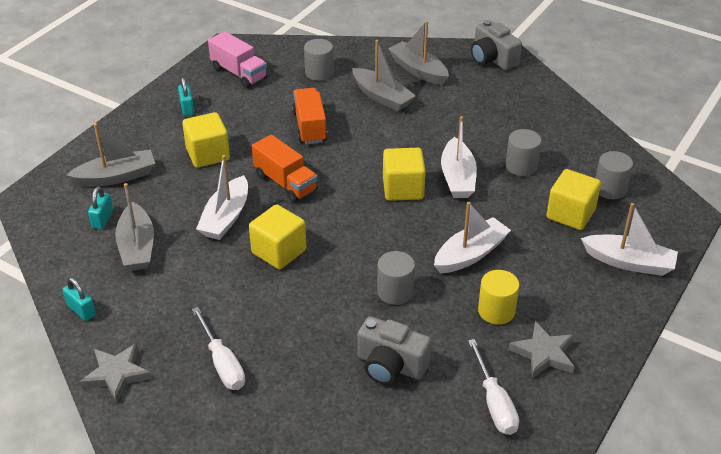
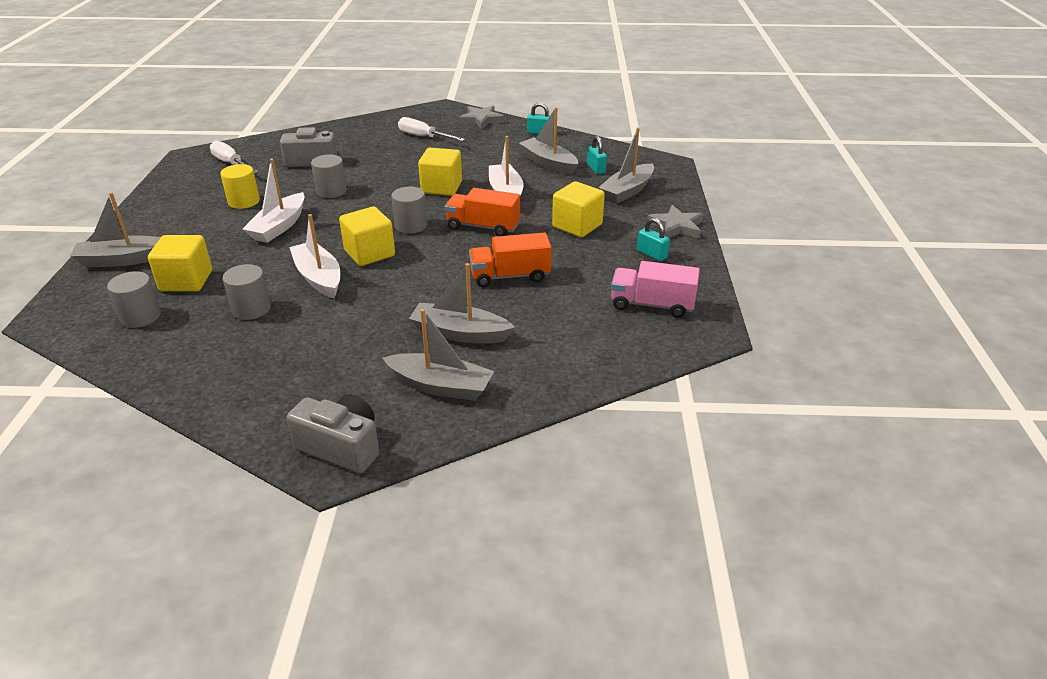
camera: 150 degrees right, 5 degrees down
(310, 127) = (510, 276): orange truck -> orange truck turned 120 degrees clockwise
(319, 73) = (563, 337): grey cylinder -> grey cylinder (411, 225)
(544, 353) = (199, 191): grey star -> grey star (676, 226)
(629, 262) = (123, 260): white boat -> grey boat

